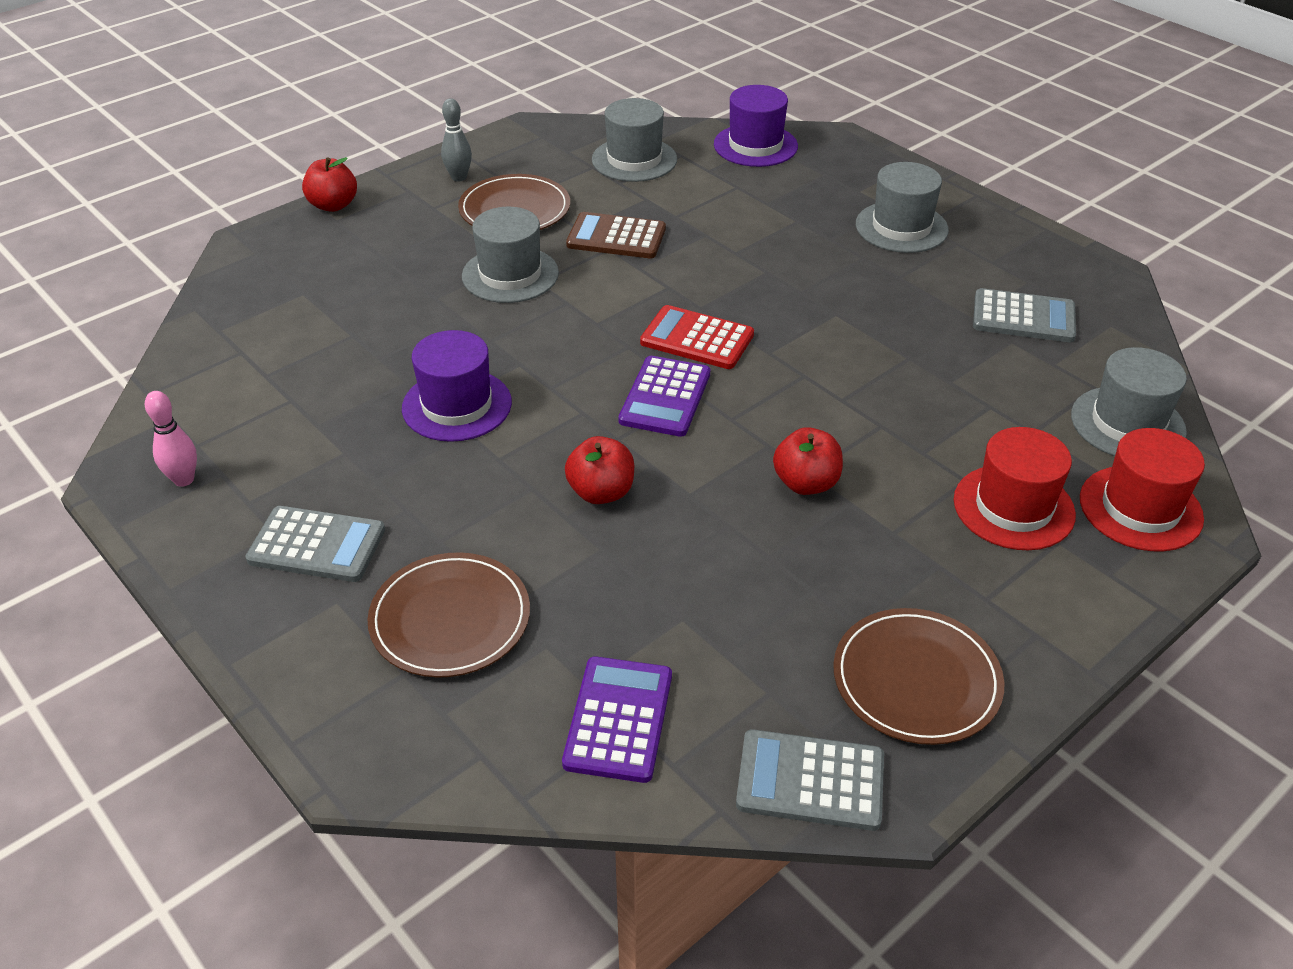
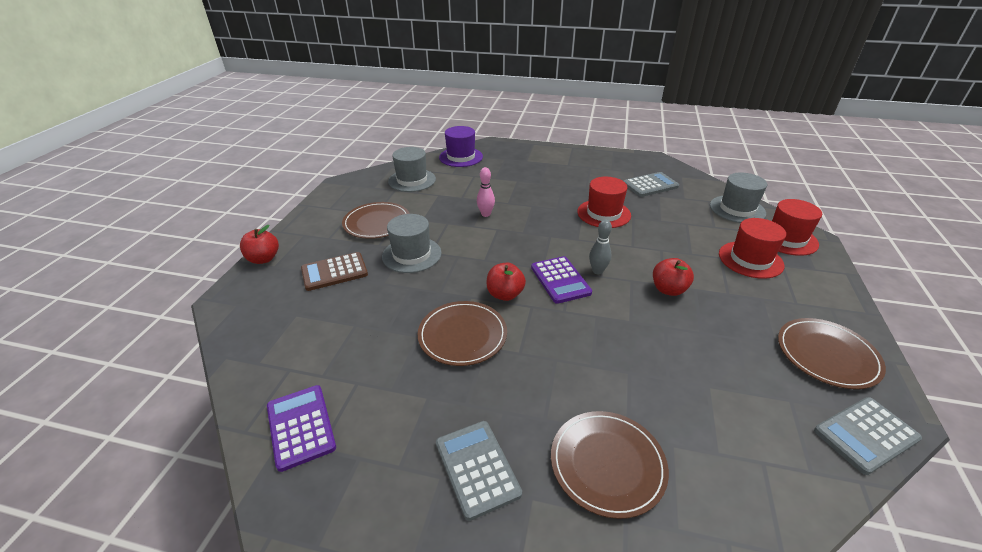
camera: 35 degrees left, 5 degrees down
(184, 479) = (335, 478): pink bowling pin -> pink bowling pin (486, 214)
(317, 545) = (477, 468): grey calculator -> grey calculator turned 90 degrees counterclockwise
(457, 405) = (462, 335): purple hat -> brown plate
(459, 177) = (327, 218): grey bowling pin -> grey bowling pin (597, 271)
(601, 492) = (591, 342): red apple -> red apple (505, 294)
(616, 237) = (445, 216): brown calculator -> brown calculator (334, 272)
(618, 719) = (757, 464): purple calculator -> purple calculator (301, 426)
(697, 339) = (540, 247): red calculator -> none
(867, 331) = (604, 213): none -> red hat
(901, 227) = (561, 168): grey hat -> none

